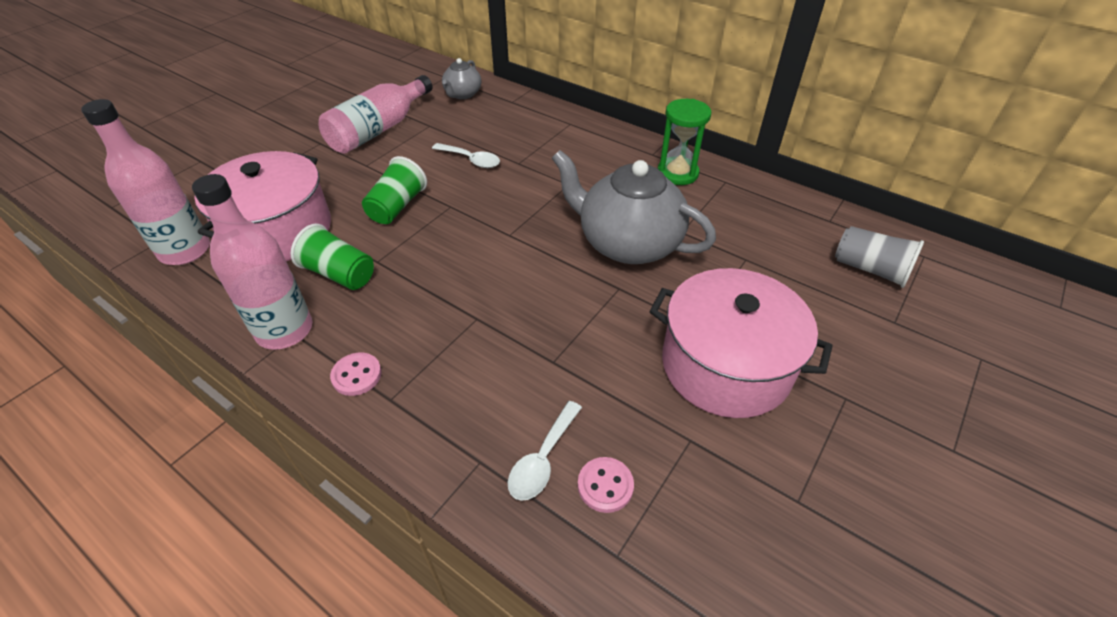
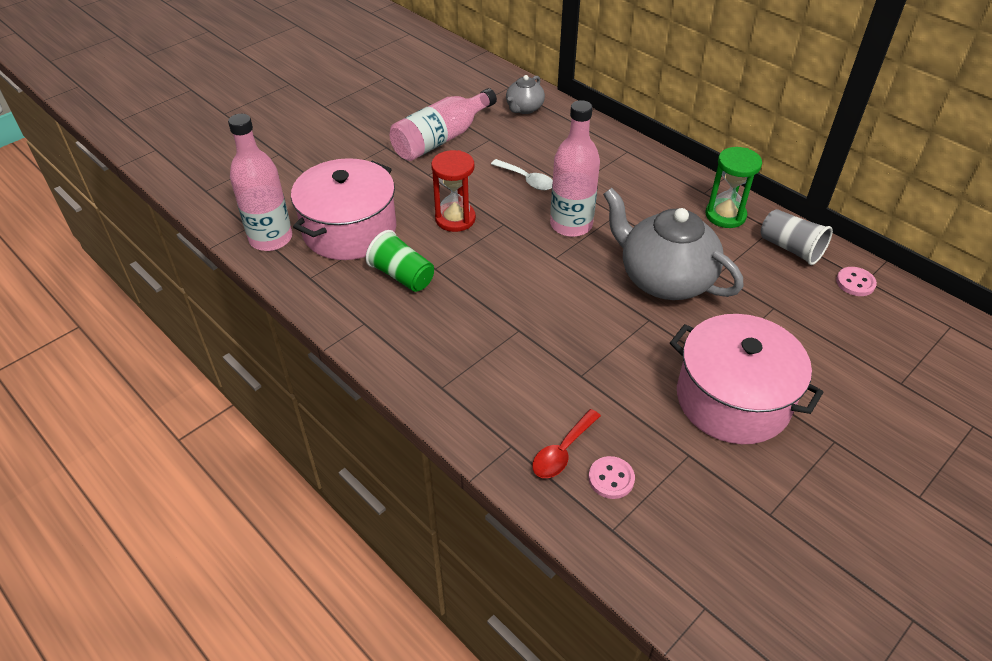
camera: 10 degrees right, 0 degrees up
(284, 330) = (356, 319): pink bottle -> pink bottle (571, 225)
(356, 375) = (415, 364): pink button -> pink button (855, 283)
(397, 206) = (455, 219): green cup -> red hourglass
(542, 459) = (562, 451): white spoon -> red spoon
(870, 269) = (892, 332): grey cup -> grey cup (790, 248)

